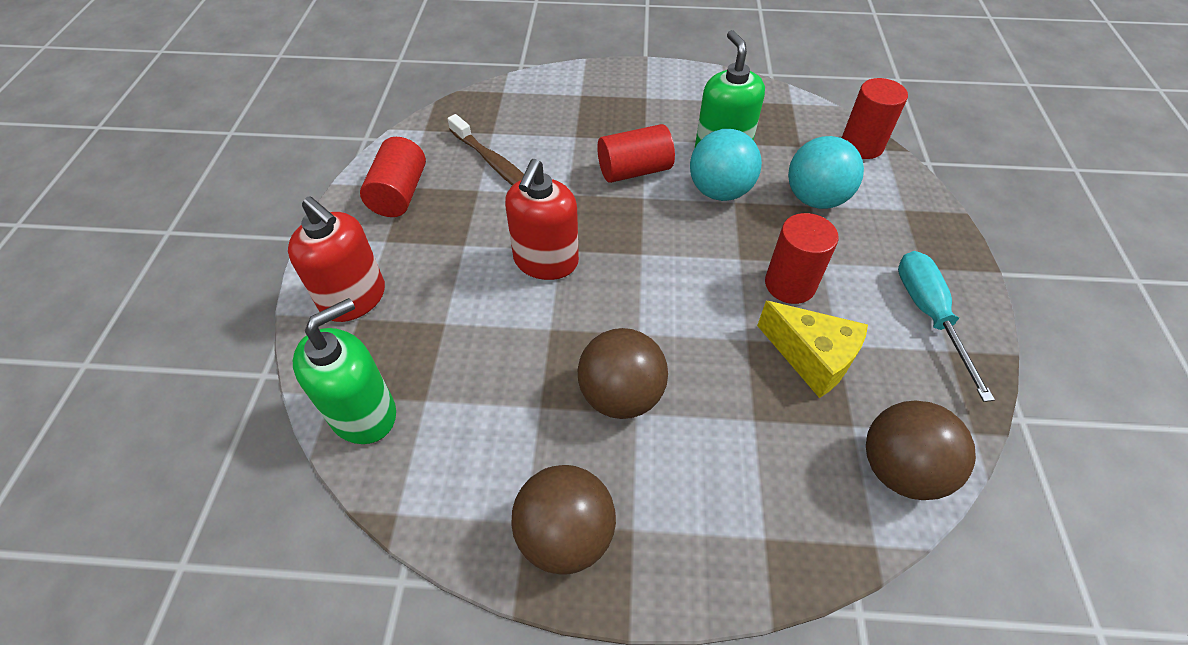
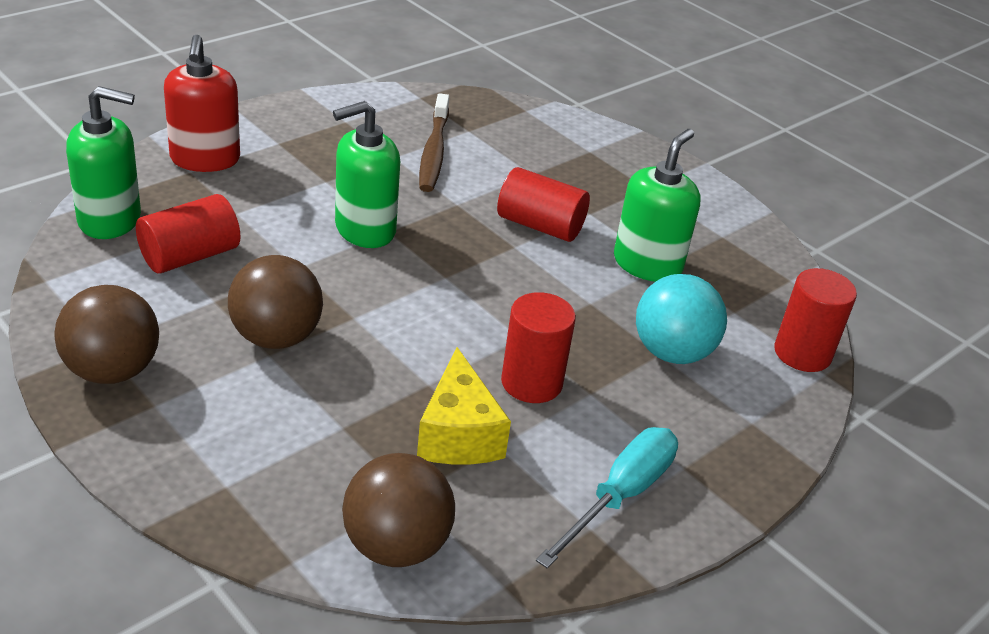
camera: 40 degrees right, 15 degrees down
(399, 194) = (334, 123): red cylinder -> red cylinder (190, 256)
(545, 261) = (364, 229): red soap dispenser -> green soap dispenser
(719, 191) = (589, 287): turquoise ball -> none

